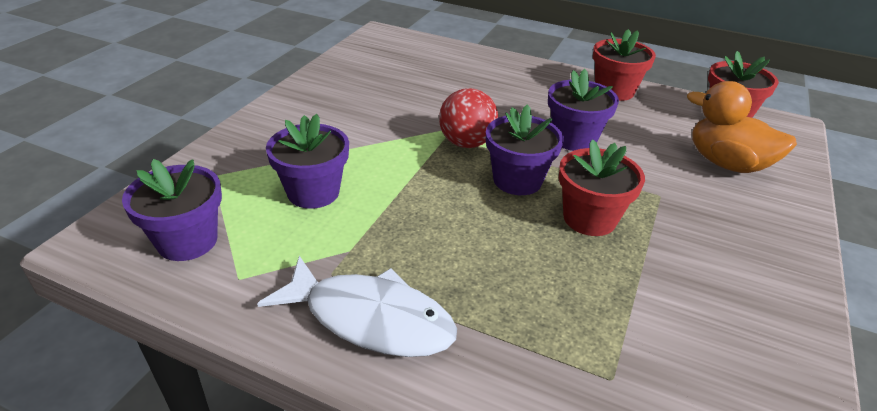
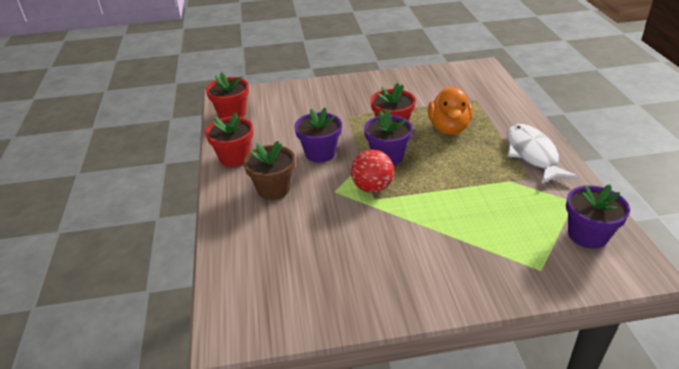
camera: 120 degrees left, 0 degrees up
(313, 192) = (493, 217): purple flower pot -> none
(530, 93) = (273, 189): none -> brown flower pot
(726, 163) = (292, 105): orange duck -> orange duck (448, 128)

